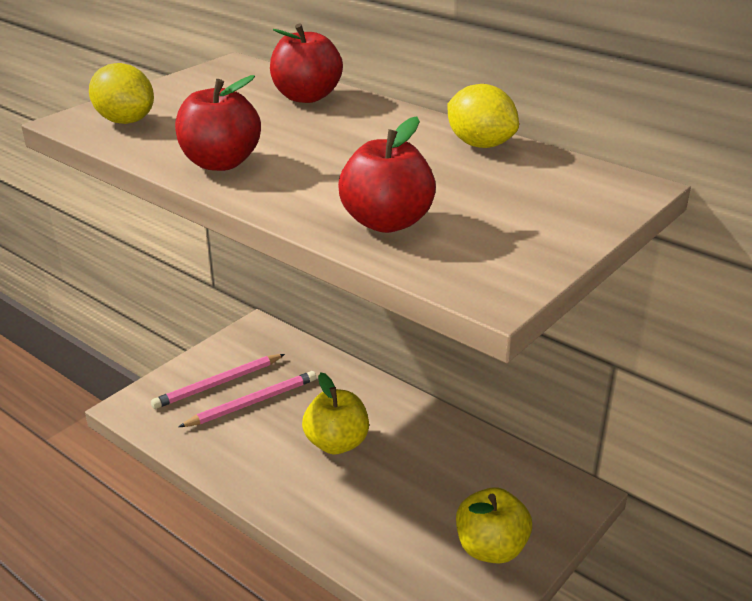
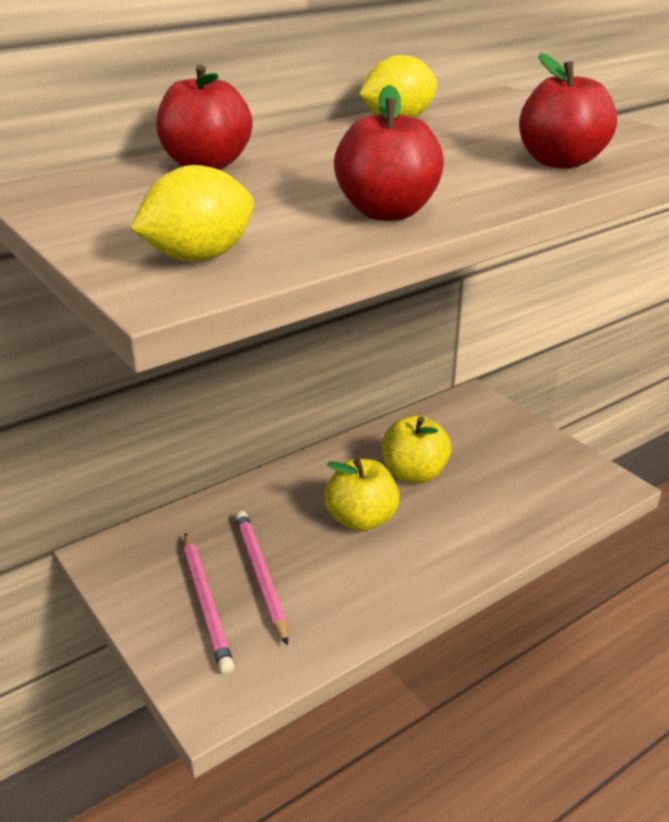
camera: 75 degrees left, 0 degrees up
(491, 548) = (528, 454): yellow apple -> yellow apple (414, 473)

